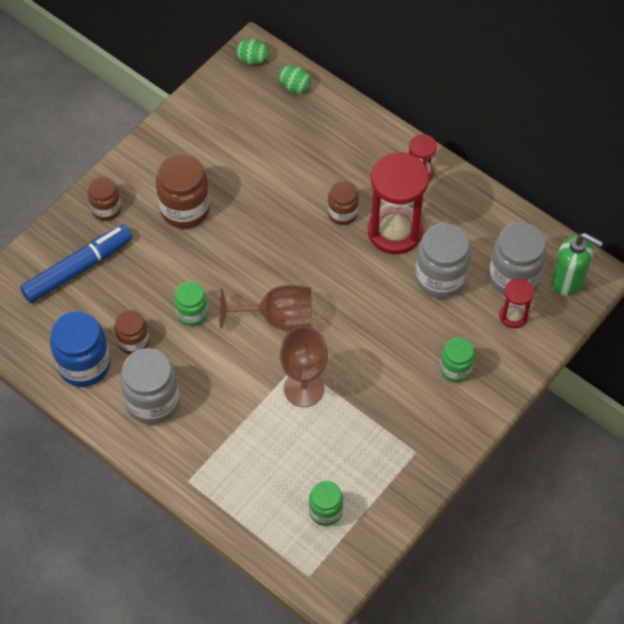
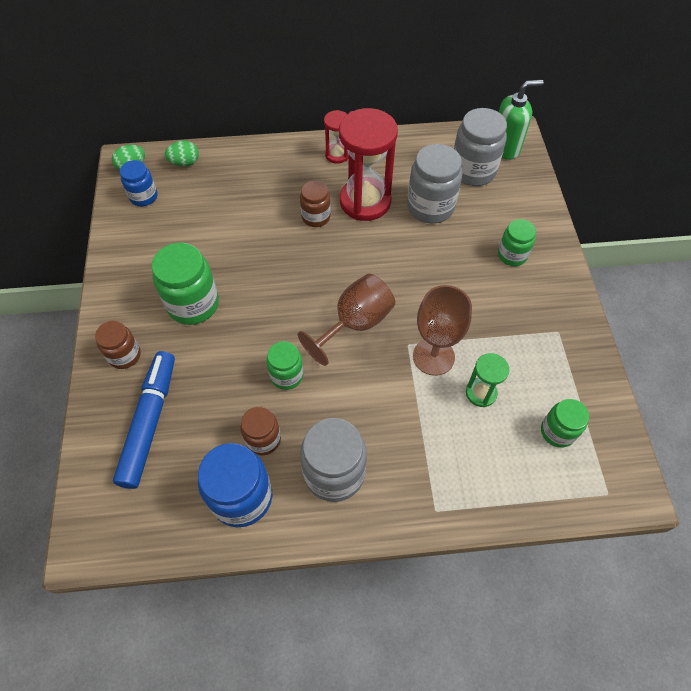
camera: 45 degrees left, 0 degrees up
(185, 209) = (193, 304): brown jar -> green jar
(236, 93) = (144, 197): none -> blue jar
(306, 441) = (481, 393): none -> green hourglass
(513, 316) = (502, 194): red hourglass -> none

